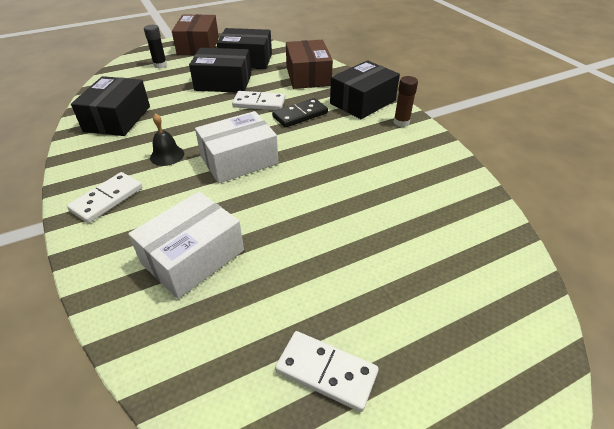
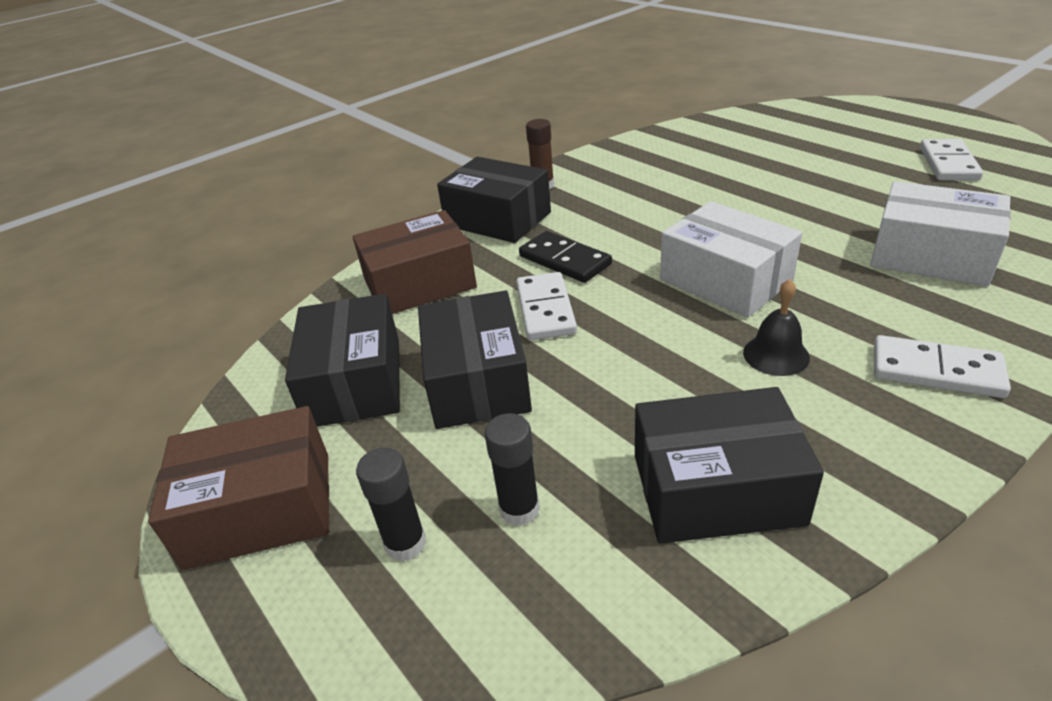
camera: 100 degrees left, 5 degrees down
(152, 83) = (519, 509): none -> black glue stick

